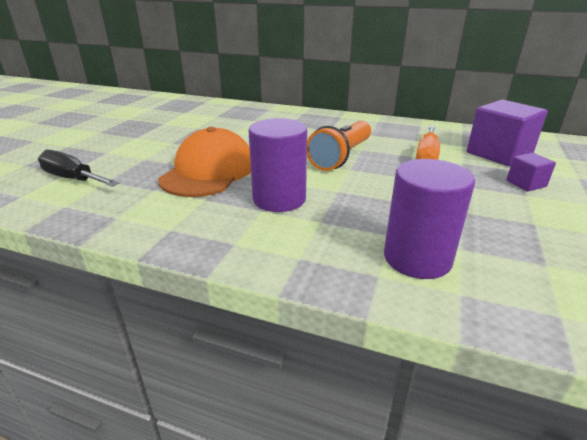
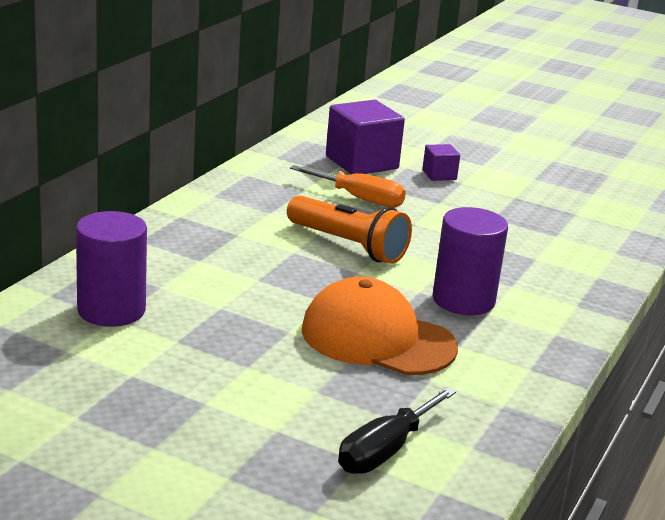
camera: 85 degrees left, 5 degrees down
(417, 258) = (572, 256): purple cylinder -> purple cylinder (111, 310)

